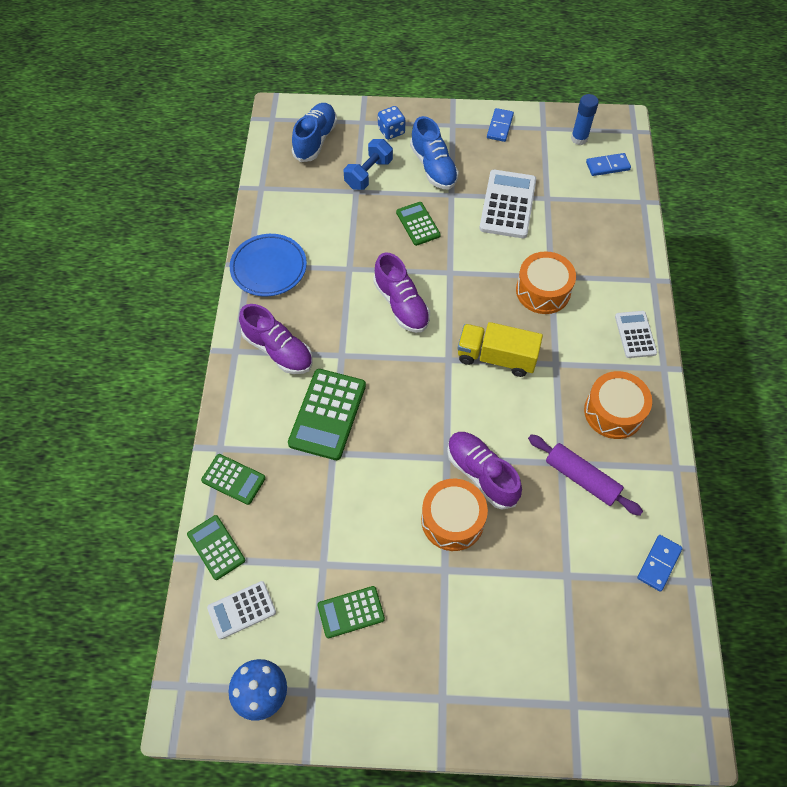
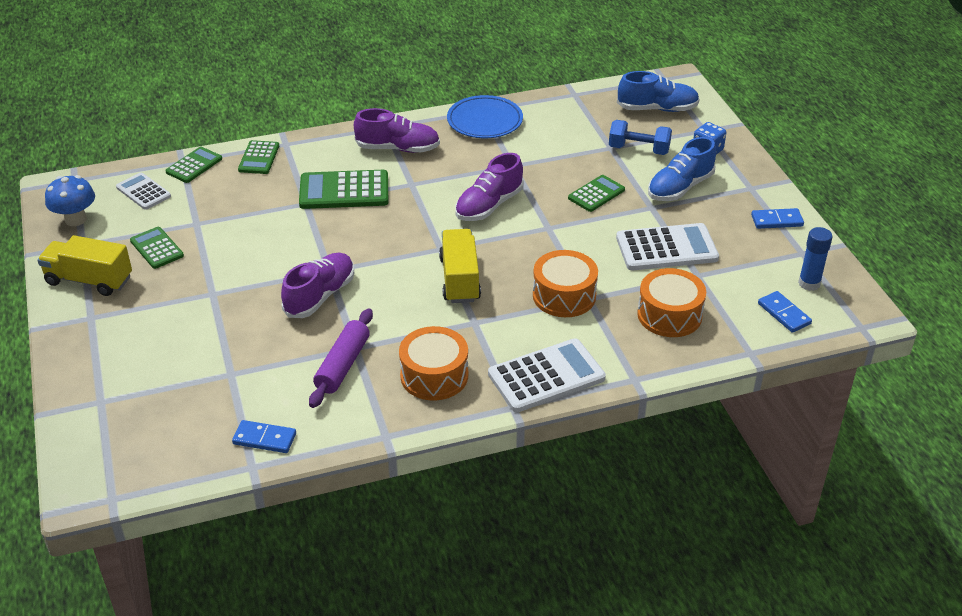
camera: 70 degrees right, 20 degrees down
(278, 350) = (398, 148): purple shoe -> purple shoe turned 105 degrees counterclockwise
(380, 692) = (89, 280): none -> yellow truck
(452, 520) = (264, 288): orange drum -> orange drum (669, 315)
(635, 334) = (546, 376): white calculator -> white calculator, size x1.67

